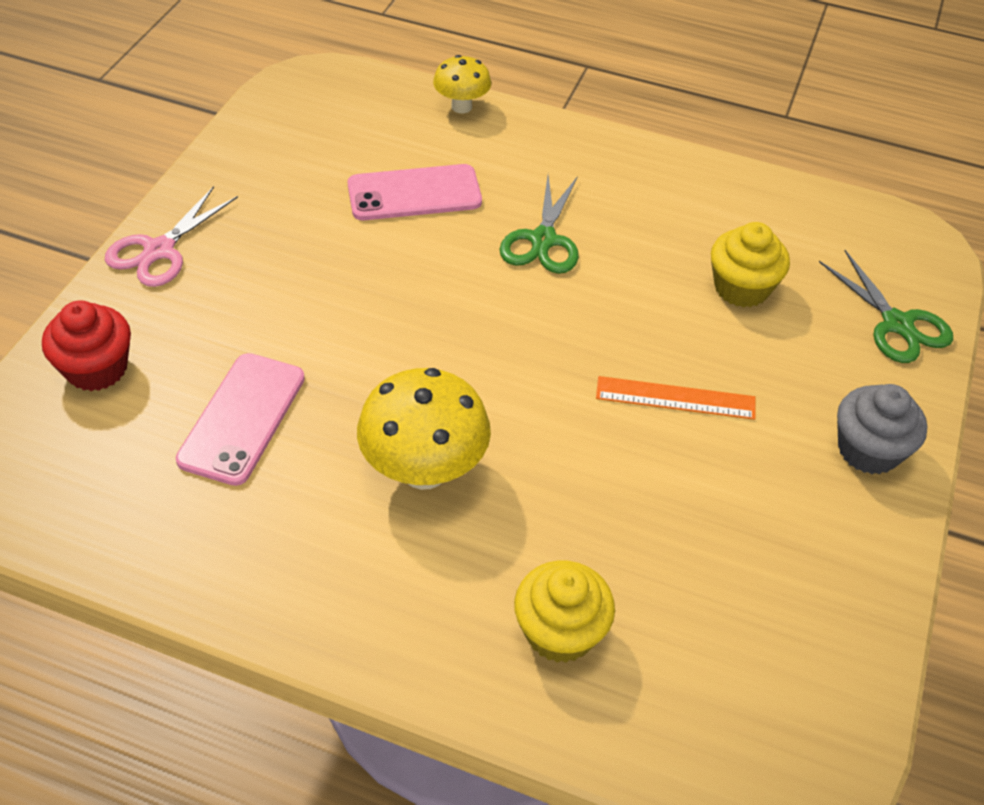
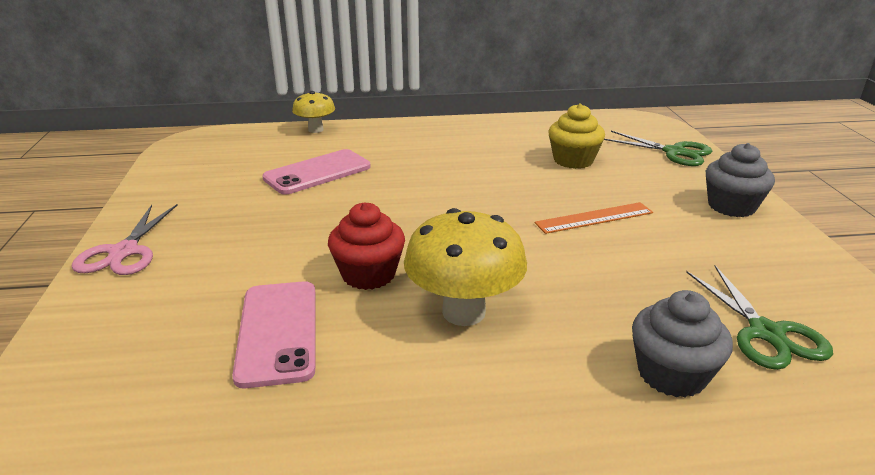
camera: 25 degrees left, 20 degrees down
(97, 368) = (105, 344): red cupcake -> red cupcake (368, 274)
(543, 240) = (429, 171): green scissors -> green scissors (766, 333)
(560, 631) = (671, 374): yellow cupcake -> grey cupcake

